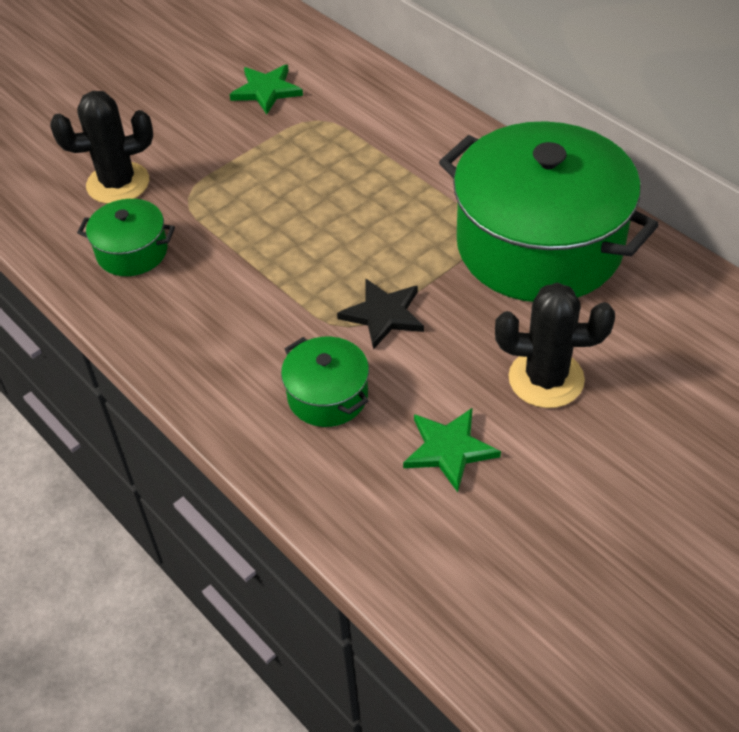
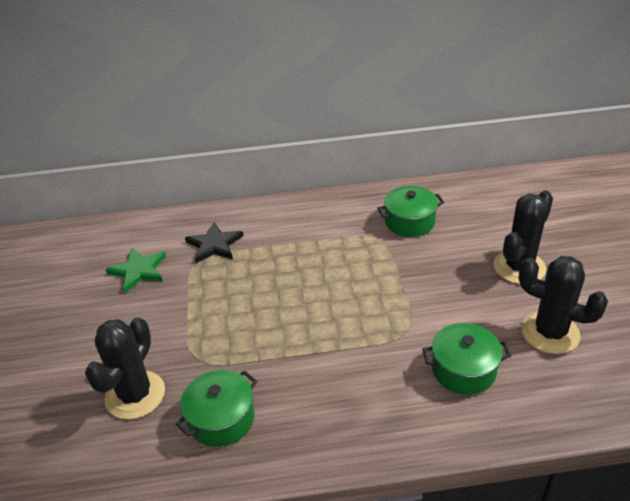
camera: 55 degrees left, 10 degrees down
(383, 315) = (411, 310): black star -> black star (214, 245)
(449, 449) = (550, 333): green star -> black cactus
(539, 245) = (409, 222): green pot -> green pot, size x0.44

